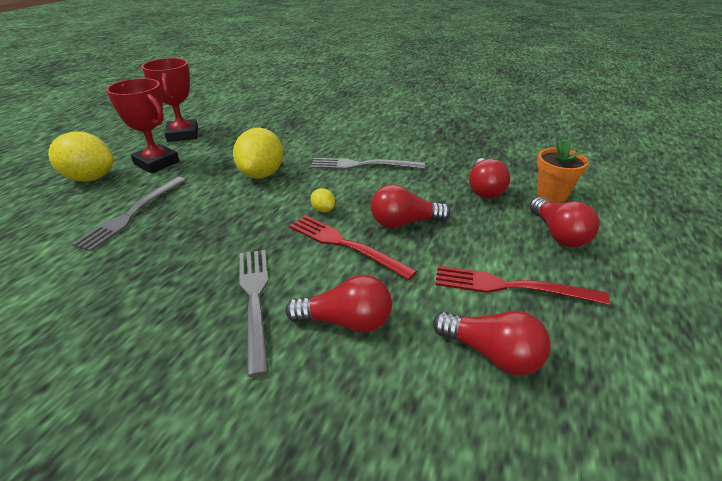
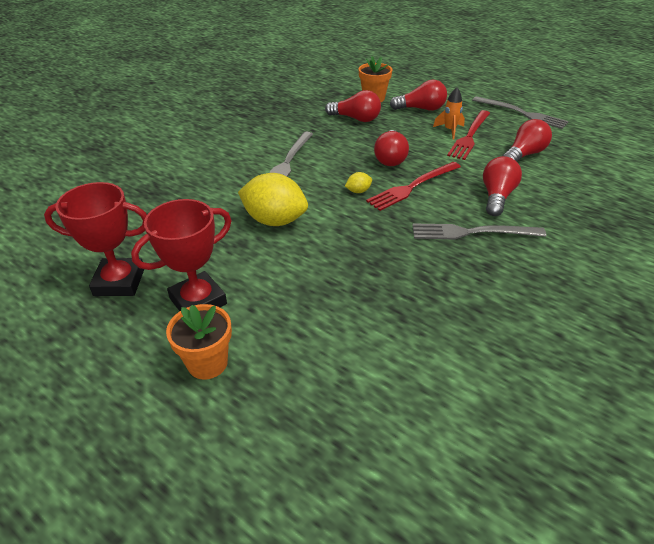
camera: 75 degrees left, 5 degrees up
(90, 178) = (207, 363): yellow lemon -> orange flower pot
(132, 213) = (320, 311): grey fork -> grey fork (521, 113)
(513, 265) = (450, 130): none -> orange rocket

